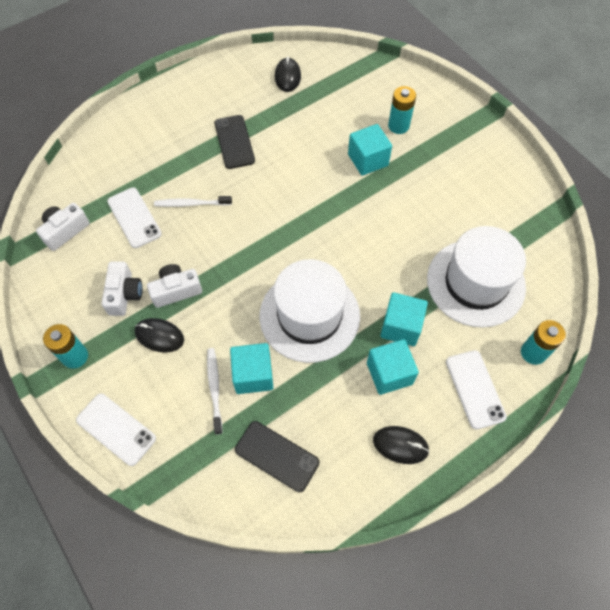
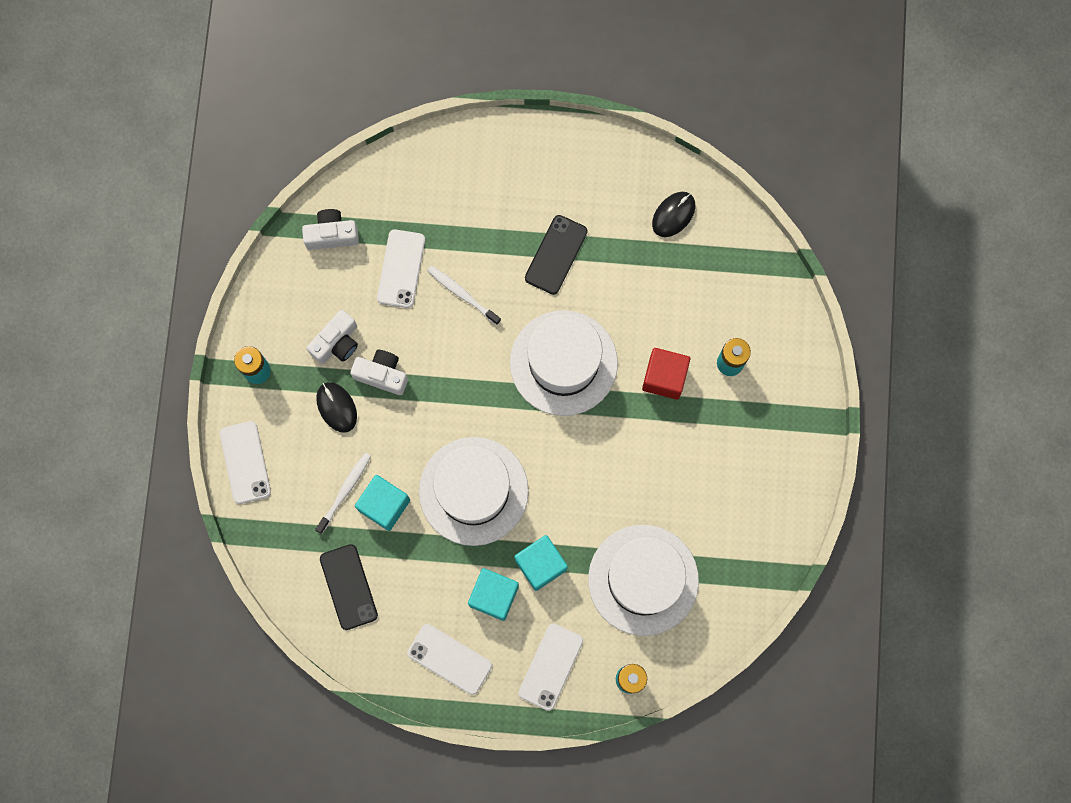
camera: 40 degrees right, 15 degrees up
(296, 196) = (563, 363): none -> white hat
(368, 160) = (664, 377): turquoise cube -> red cube
(400, 445) = (449, 659): black mouse -> white phone

